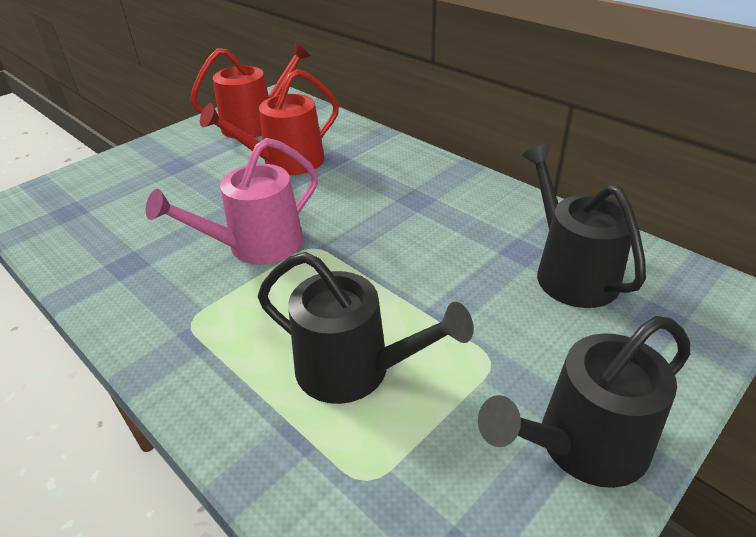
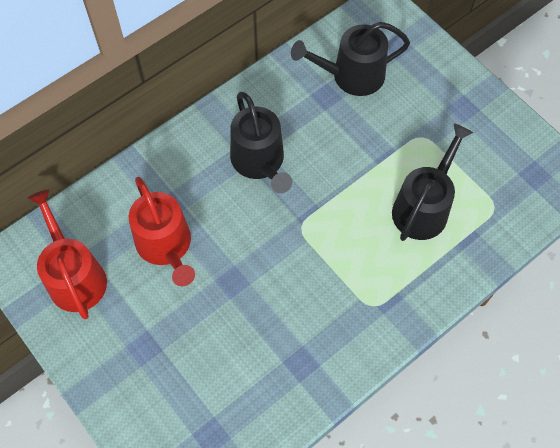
camera: 85 degrees left, 25 degrees up
(257, 245) = (292, 266): pink watering can -> none
(583, 444) = (478, 110): black watering can -> black watering can (259, 161)

